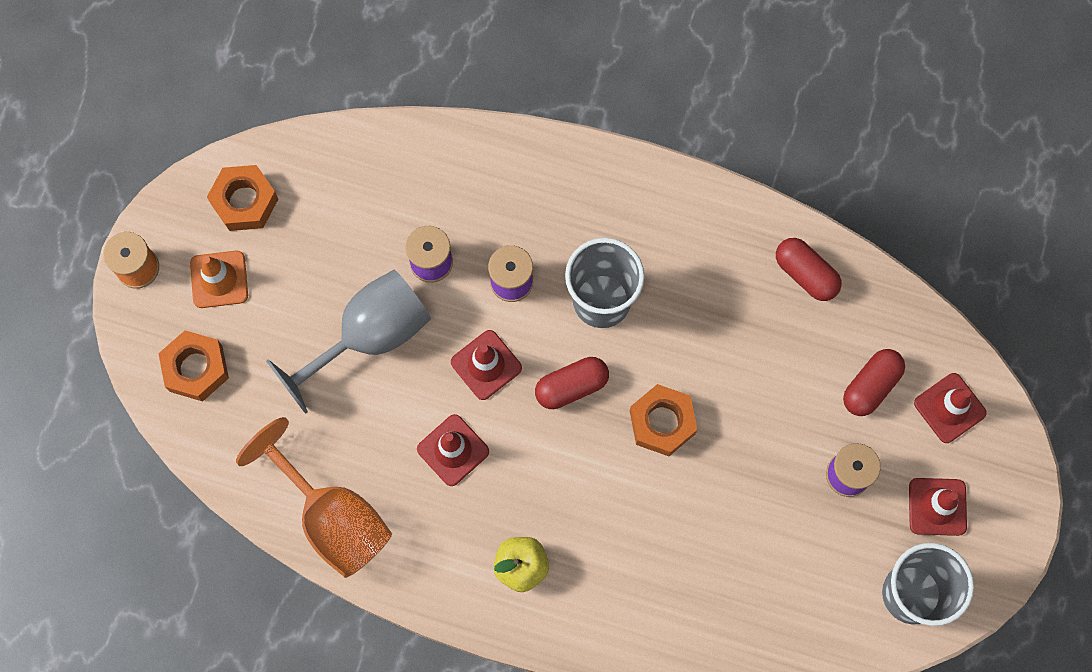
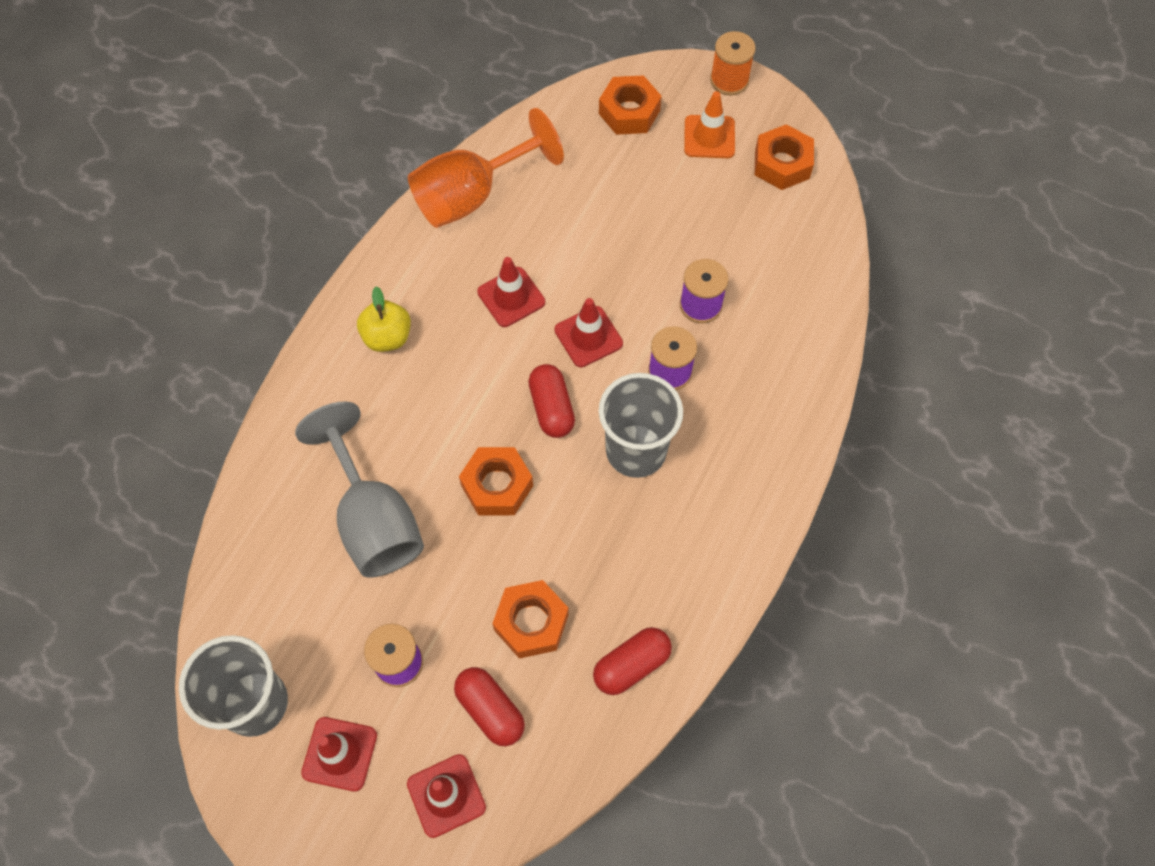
camera: 100 degrees right, 10 degrees down
(369, 336) = (635, 245): grey goblet -> grey goblet (373, 519)
(786, 366) = (531, 622): none -> orange nut

